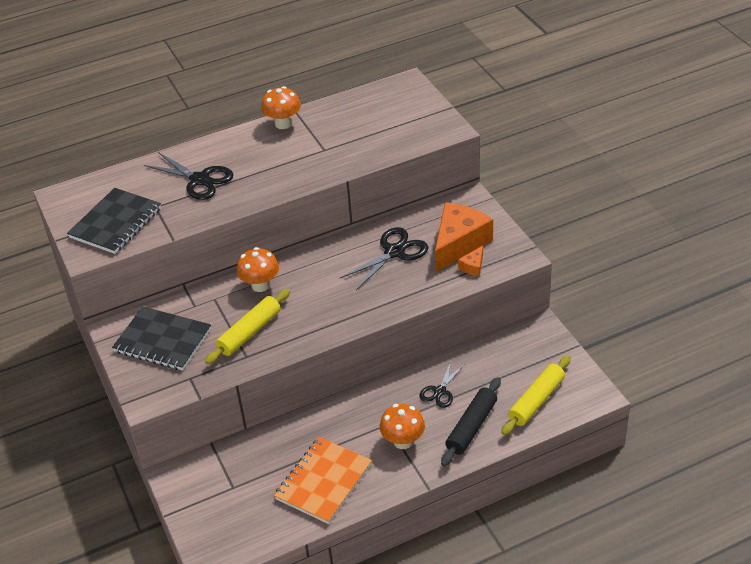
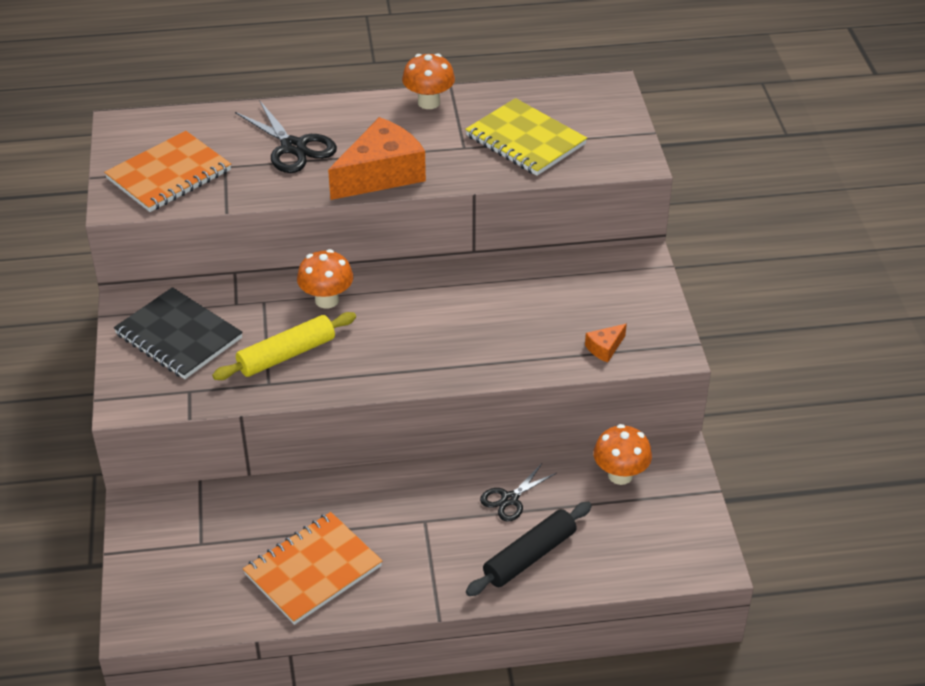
camera: 15 degrees right, 0 degrees up
(116, 223) = (169, 175): black notebook -> orange notebook
(365, 134) = (525, 140): none -> yellow notebook
(394, 252) = (512, 303): black scissors -> none
(403, 441) = (434, 549): orange mushroom -> orange mushroom (620, 475)
(459, 243) = (600, 313): orange cheese -> orange cheese (381, 174)
(536, 401) = (629, 547): yellow rolling pin -> none

